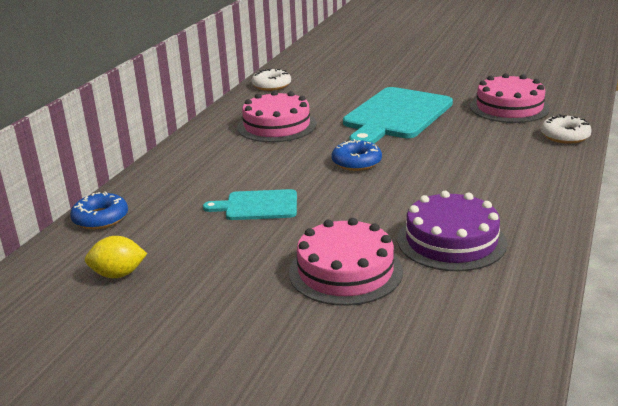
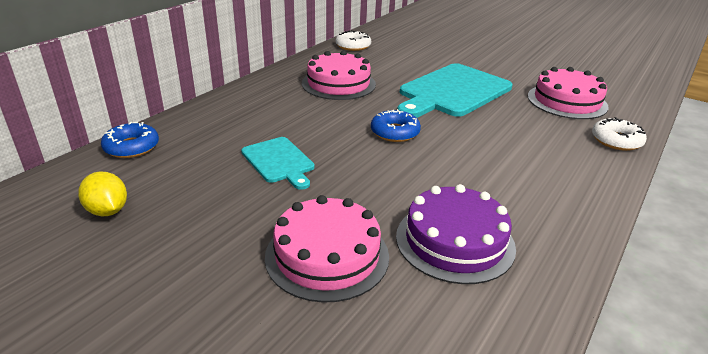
camera: 10 degrees right, 5 degrees up
(118, 274) = (108, 211): yellow lemon -> yellow lemon turned 45 degrees clockwise
(258, 206) = (279, 161): turquoise cutting board -> turquoise cutting board turned 135 degrees counterclockwise

